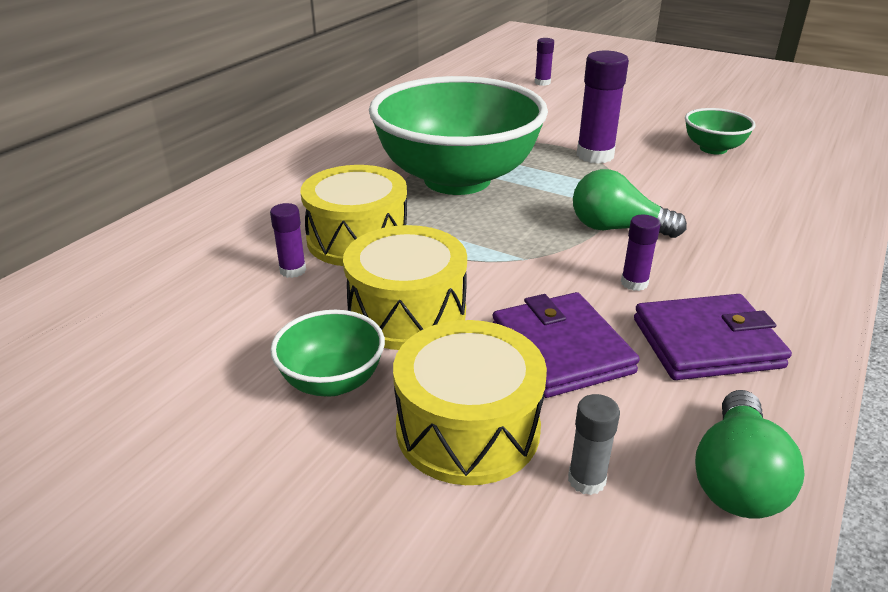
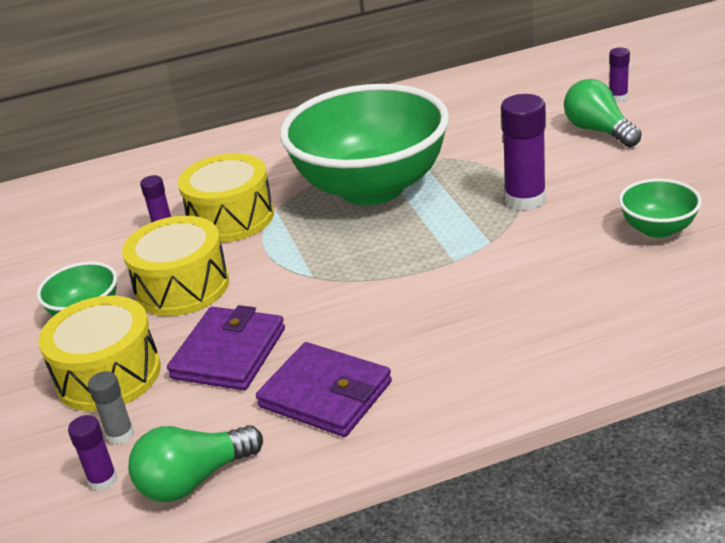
camera: 45 degrees right, 0 degrees up
(617, 228) = (420, 278): green light bulb -> green light bulb (598, 131)
(634, 283) = (355, 328): purple glue stick -> purple glue stick (103, 480)

